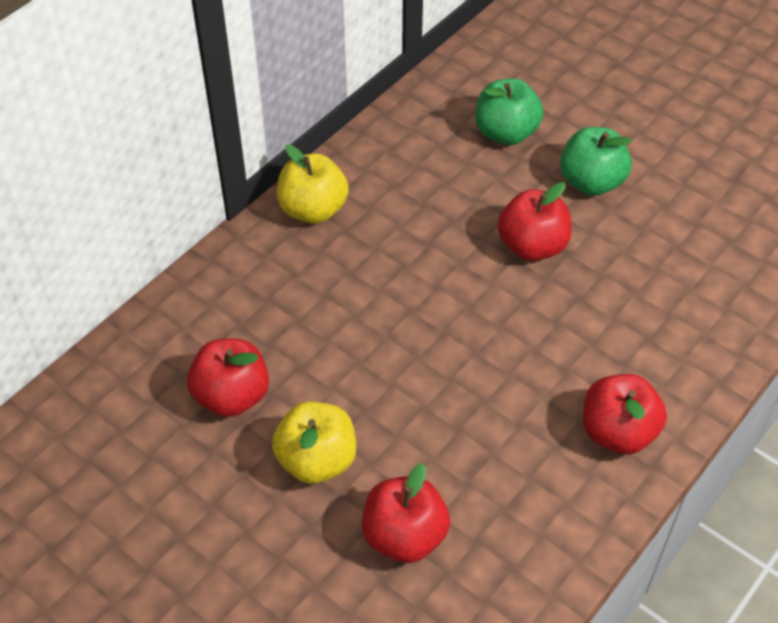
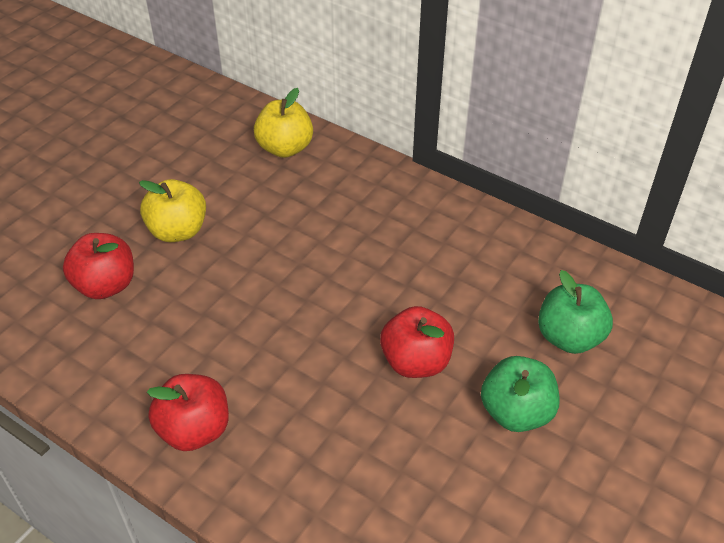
camera: 85 degrees right, 5 degrees down
(232, 396) = (238, 180): red apple -> none
(313, 210) = (433, 207): yellow apple -> yellow apple (285, 148)

